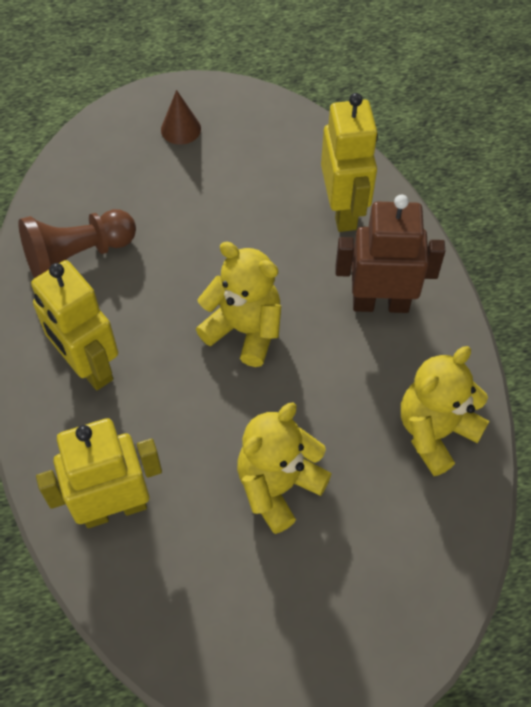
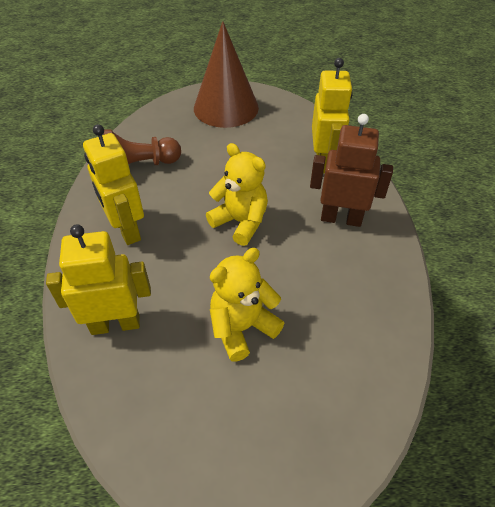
camera: 10 degrees right, 10 degrees down
(180, 129) = (226, 107): brown cone -> brown cone, size x2.49
(435, 432) = (370, 308): yellow teddy bear -> none

